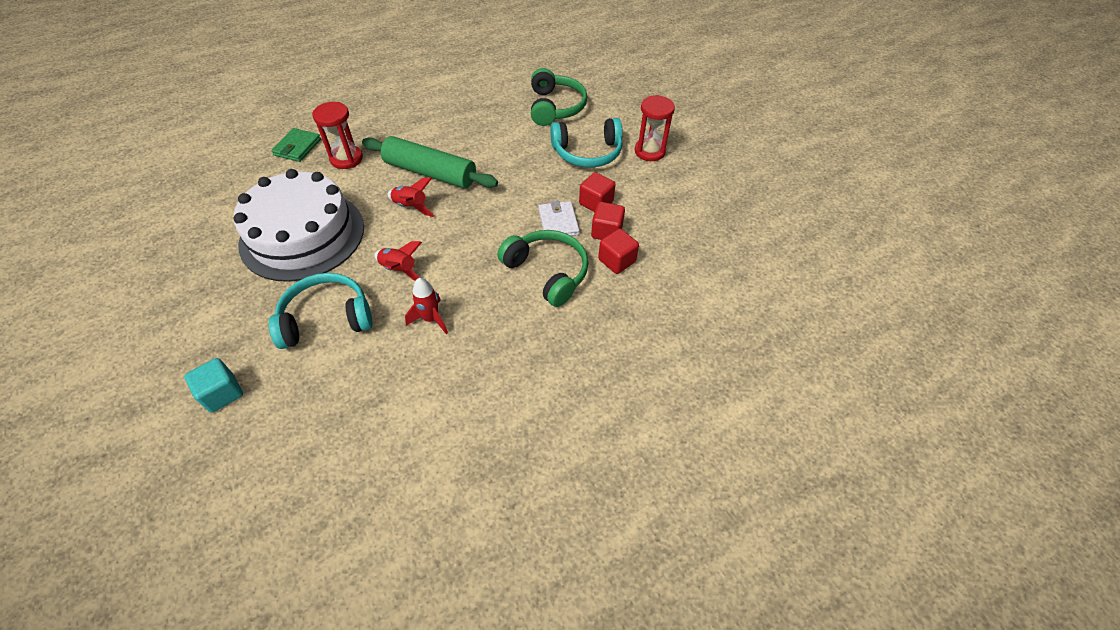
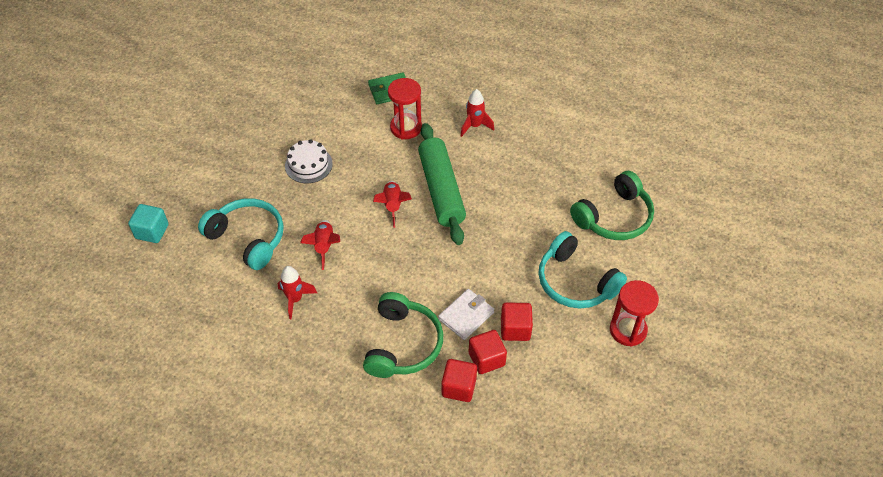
camera: 55 degrees right, 0 degrees up
(302, 235) = (308, 165): white cake -> white cake, size x0.43
(395, 124) = (475, 126): none -> red rocket

